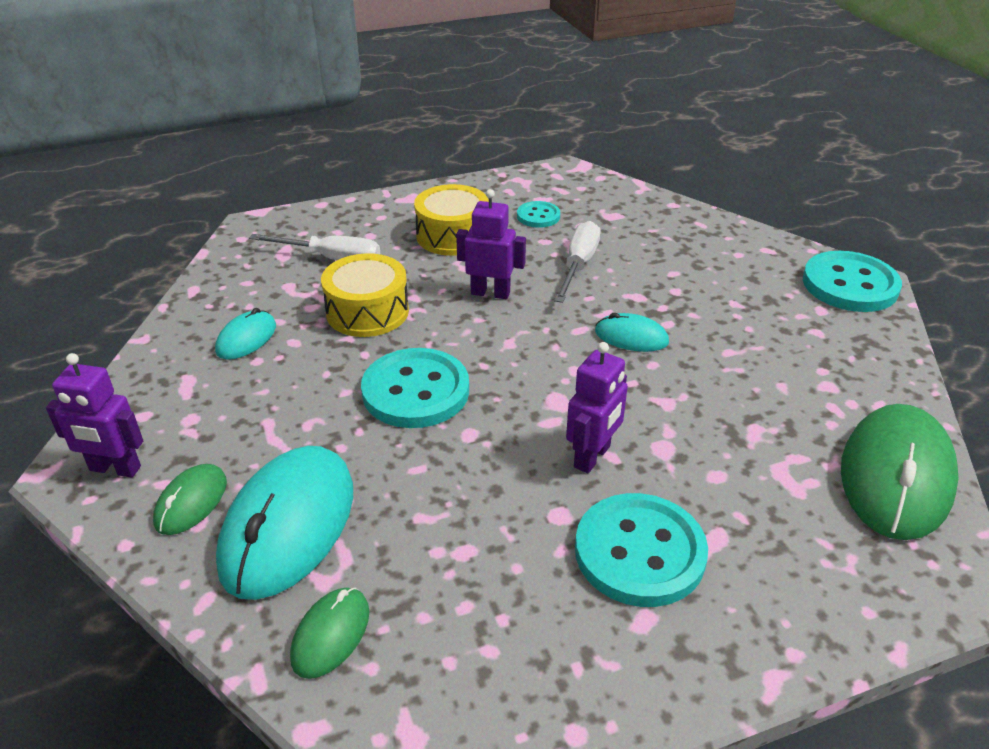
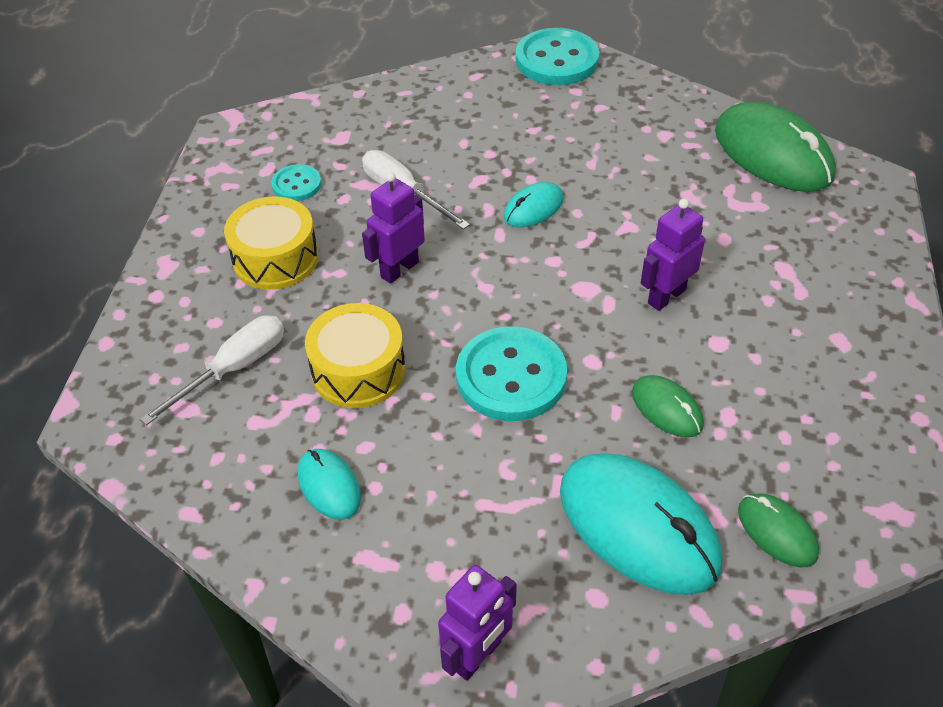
camera: 60 degrees left, 10 degrees up
(191, 502) = (566, 597): green mouse -> green mouse (667, 409)
(592, 457) = (666, 296): purple robot -> purple robot turned 105 degrees counterclockwise
(639, 552) = (778, 315): turquoise button -> none

